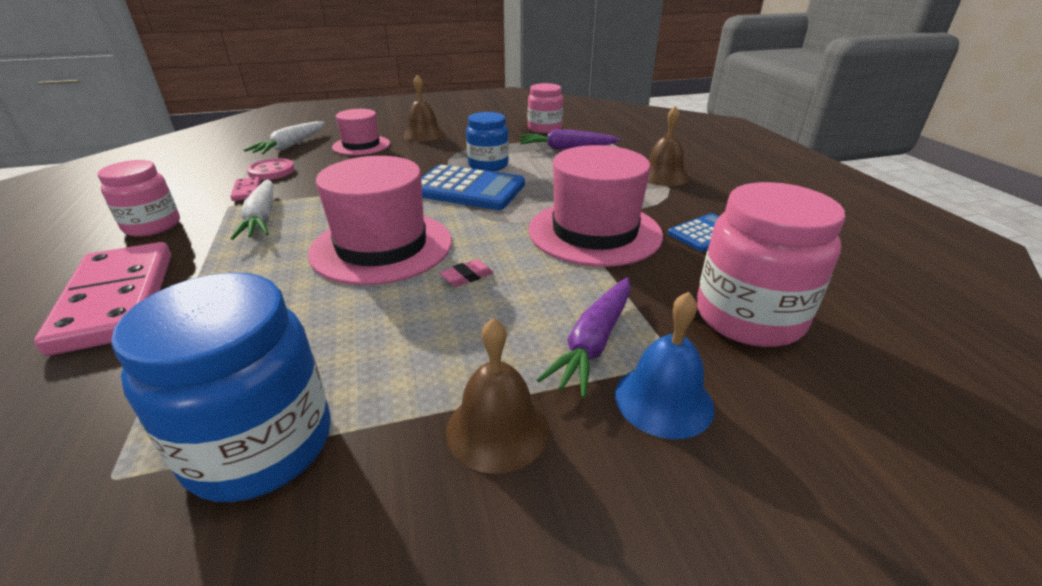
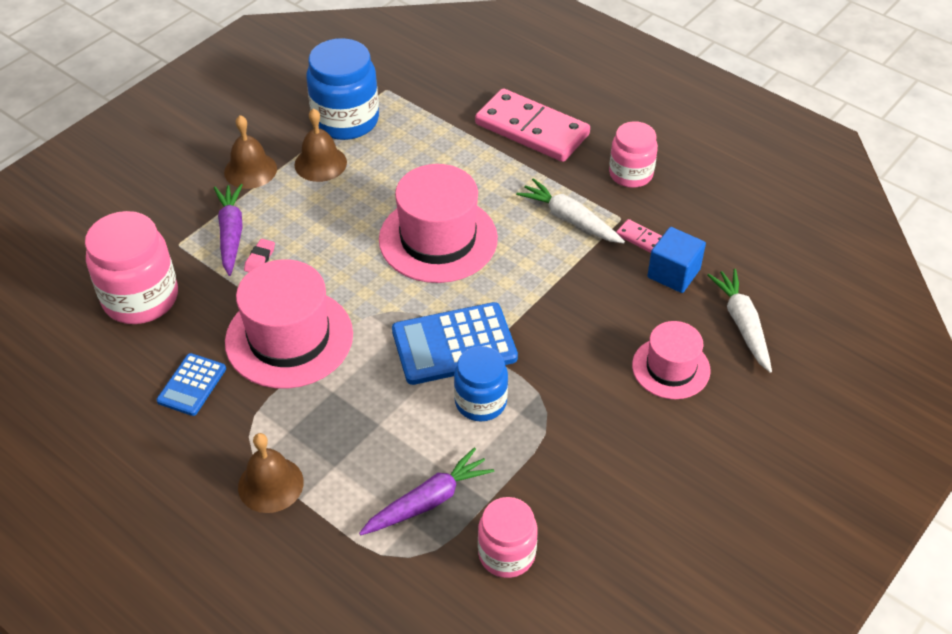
camera: 145 degrees right, 15 degrees up
(271, 171) = (673, 273): pink button -> blue cube
(423, 134) = (641, 438): brown bell -> brown bell (320, 163)
(467, 276) = (348, 243): pink eraser -> pink eraser (260, 259)
(663, 400) = (178, 218): blue bell -> none

